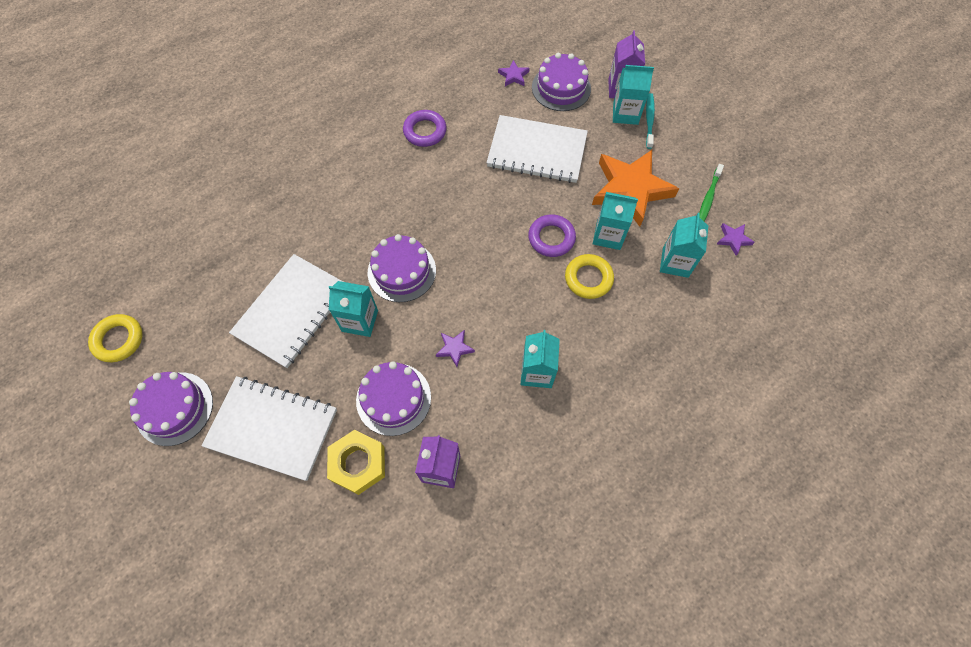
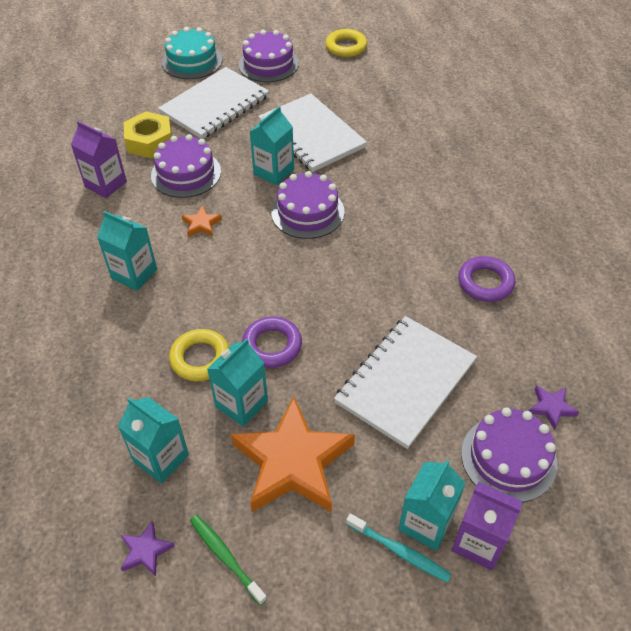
camera: 115 degrees right, 15 degrees down
(190, 502) = (192, 61): none -> turquoise cake
(454, 348) = (201, 224): purple star -> orange star

